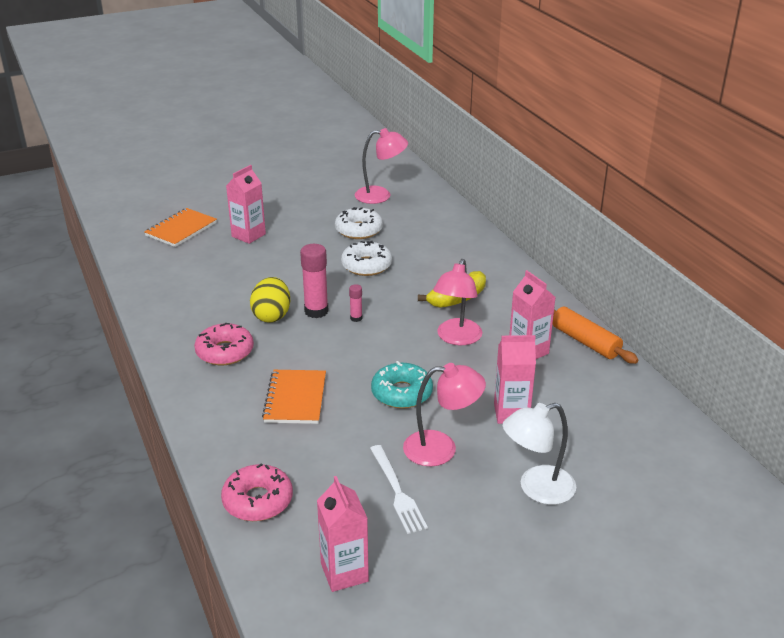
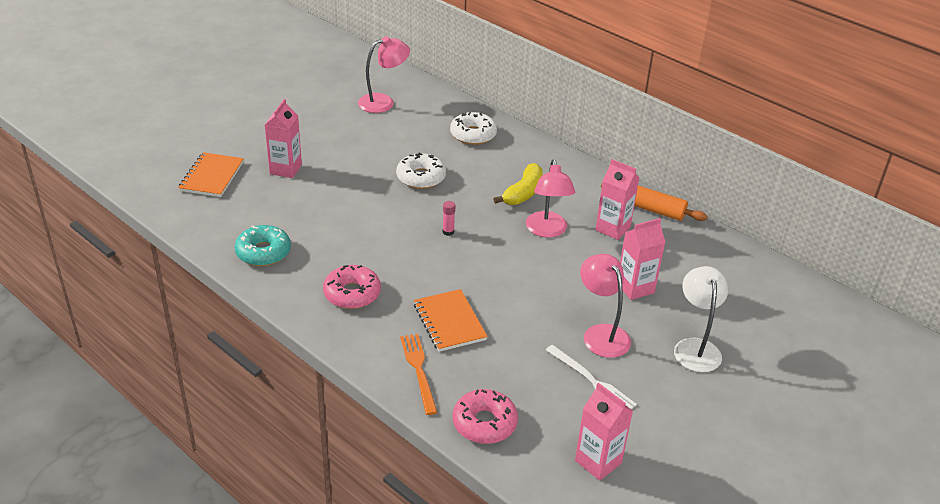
camera: 25 degrees left, 5 degrees up
(233, 435) = (419, 370): none -> orange fork
(272, 315) = (369, 247): yellow egg -> none
(316, 311) = (407, 233): pink glue stick -> none
(359, 230) = (388, 142): white donut -> white donut (473, 135)
(402, 393) = (536, 293): turquoise donut -> turquoise donut (263, 252)
(441, 448) = (601, 334): pink lamp -> pink lamp turned 90 degrees counterclockwise
(536, 488) = (695, 347): white lamp -> white lamp turned 135 degrees clockwise

